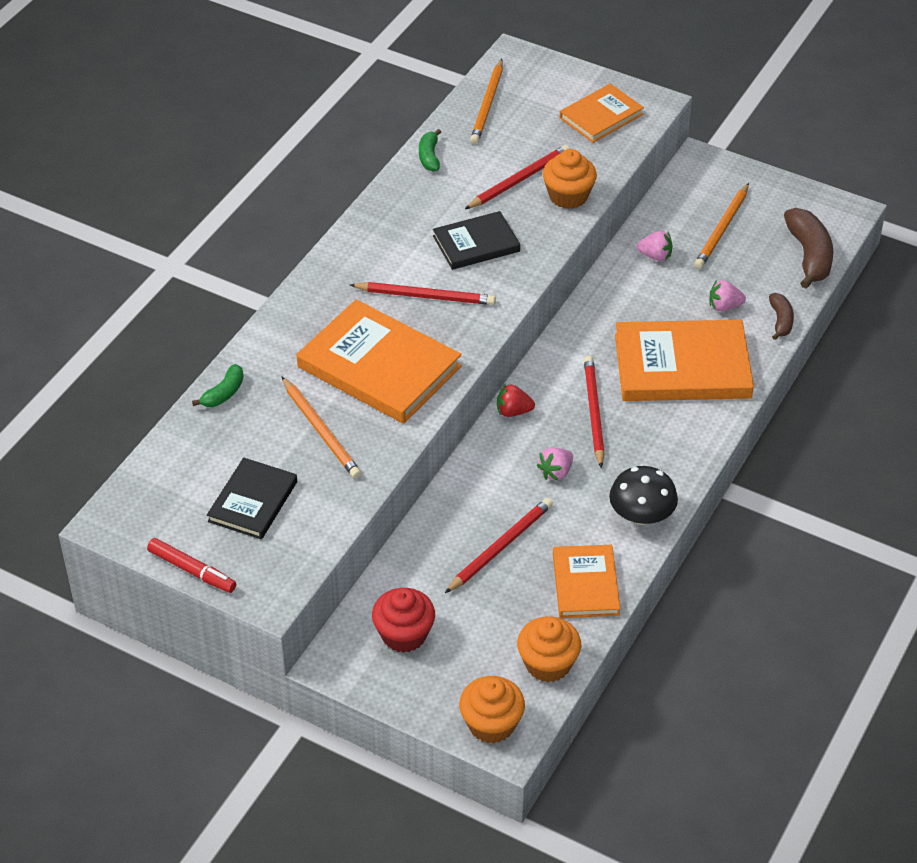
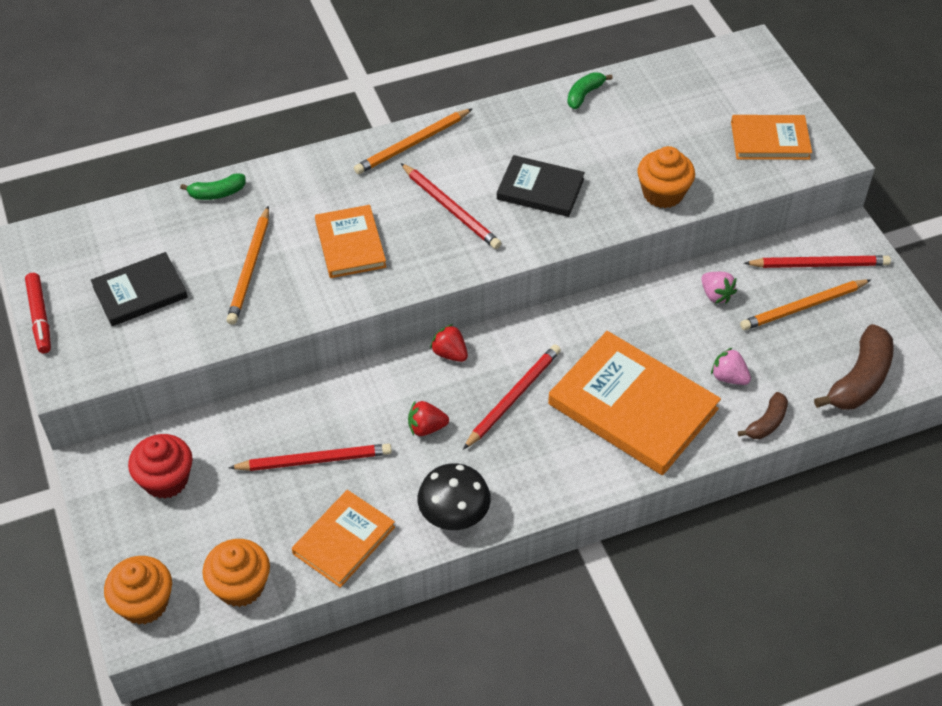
camera: 40 degrees right, 5 degrees up
(379, 367) = (350, 244): orange book -> orange book, size x0.58
(487, 105) = (681, 77): orange pencil -> orange pencil (412, 144)
(519, 180) = (636, 156): red pencil -> red pencil (819, 264)
(556, 472) = (426, 428): pink strawberry -> red strawberry

